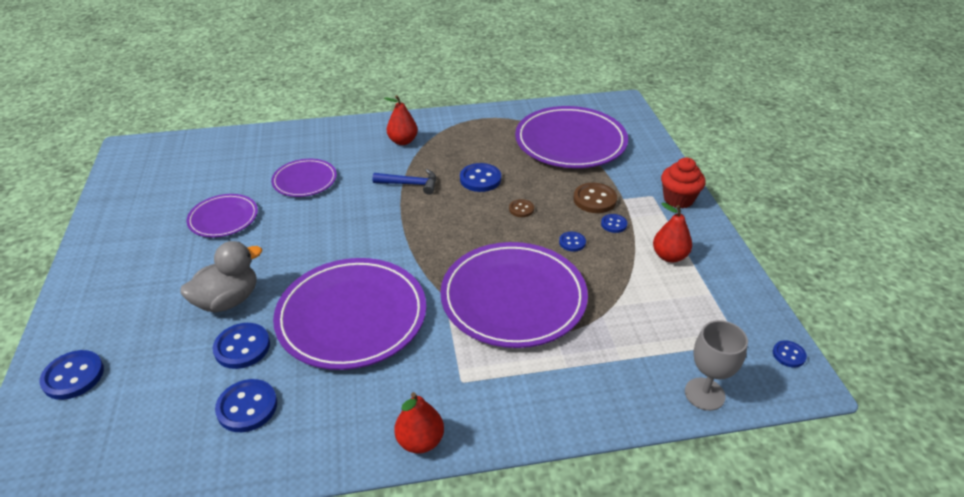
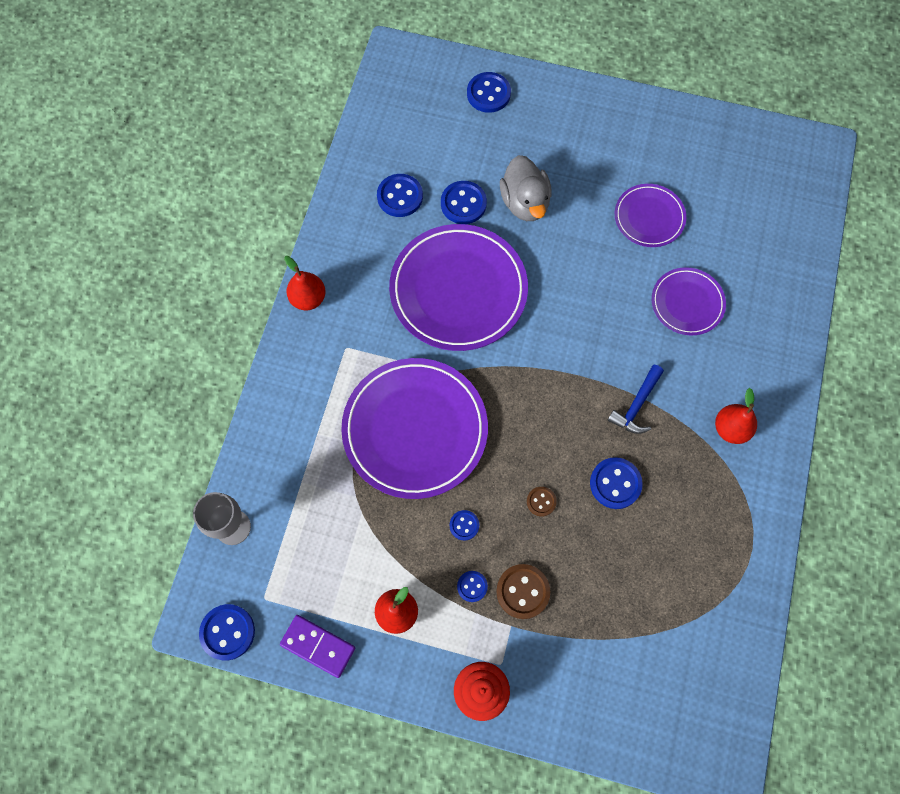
camera: 115 degrees right, 30 degrees up
(570, 142) = (651, 632): purple plate -> none
(737, 291) = (318, 646): none -> purple domino
(788, 355) = (227, 632): blue button -> blue button, size x1.74

